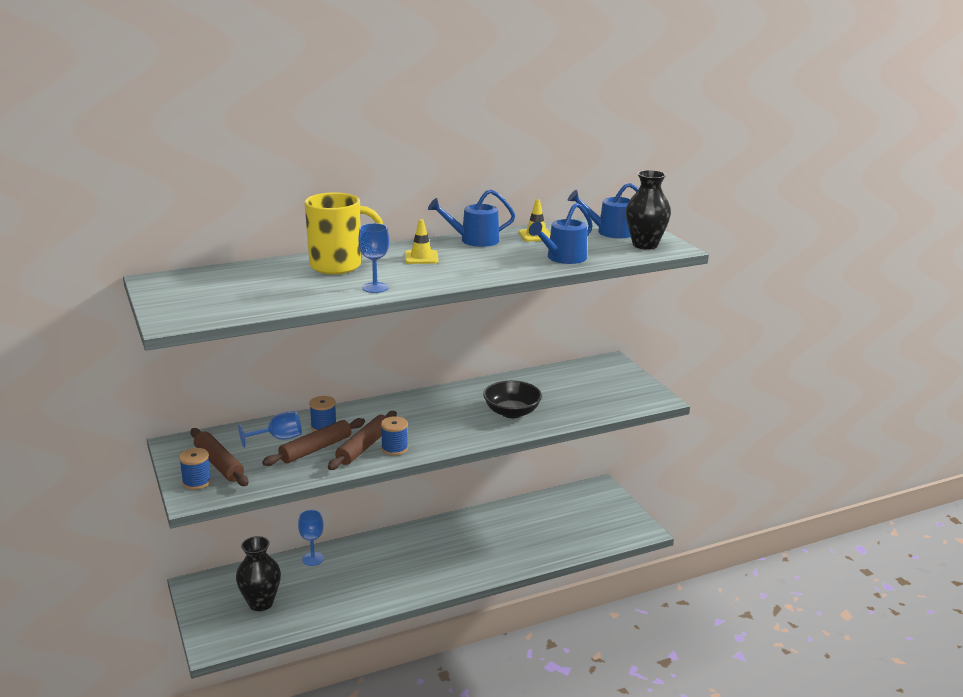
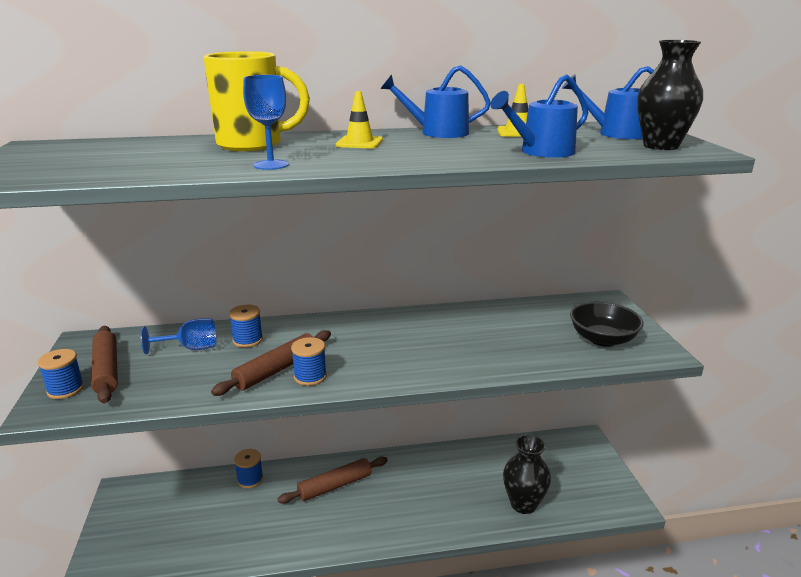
camera: 15 degrees right, 0 degrees up
(261, 603) = (172, 525): black vase -> black vase (523, 504)
(313, 559) = (250, 479): blue goblet -> blue spool
(316, 449) = (222, 366): brown rolling pin -> brown rolling pin (335, 486)
(512, 412) = (470, 348): black bowl -> black bowl (602, 339)

